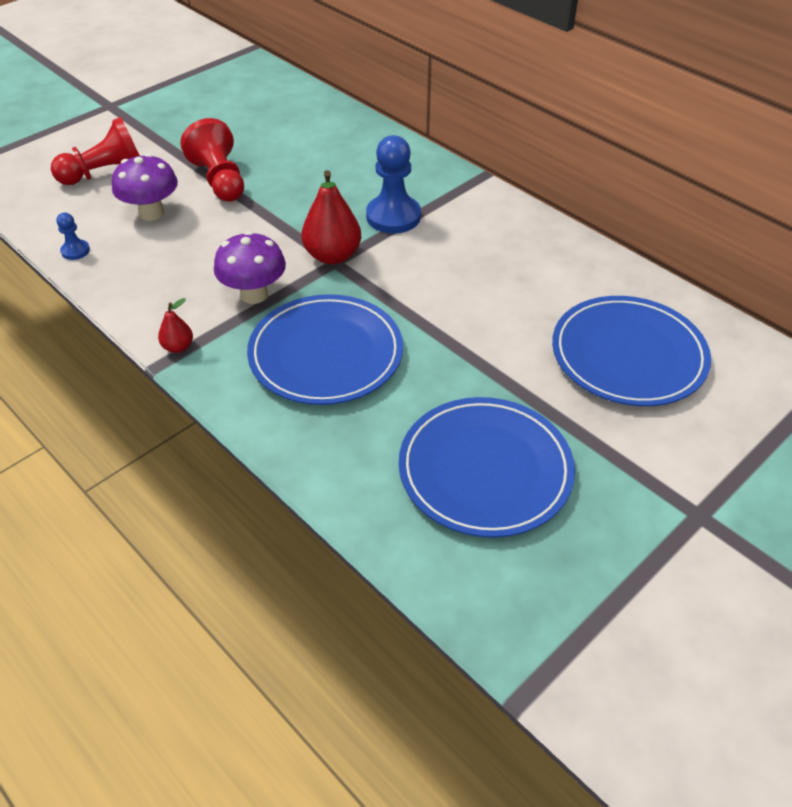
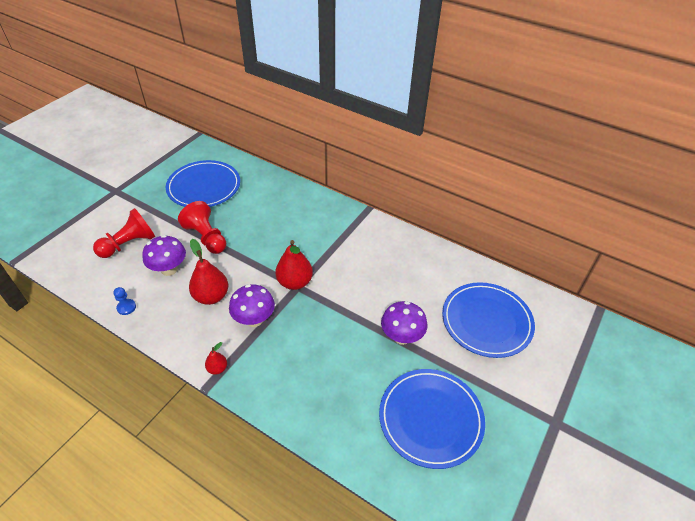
camera: 15 degrees left, 0 degrees up
(201, 255) = (211, 296): none -> red pear
(326, 354) = (312, 355): blue plate -> blue plate (204, 187)
(393, 216) = (323, 247): blue pawn -> none
(477, 353) = (401, 337): none -> purple mushroom

